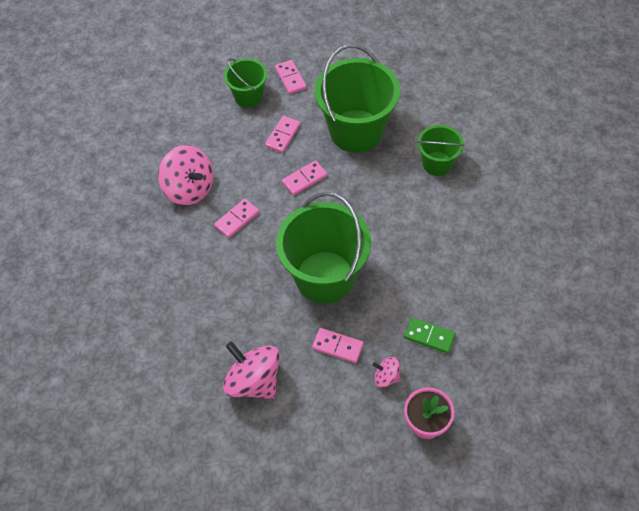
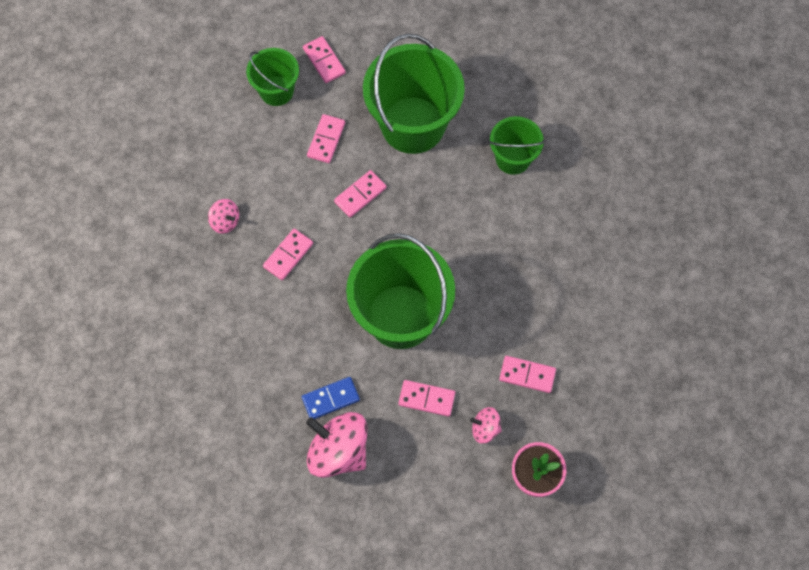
camera: 10 degrees left, 10 degrees up
(189, 188) = (225, 221): pink spinning top -> pink spinning top, size x0.50
(254, 337) = (330, 399): none -> blue domino
(429, 336) = (527, 375): green domino -> pink domino

